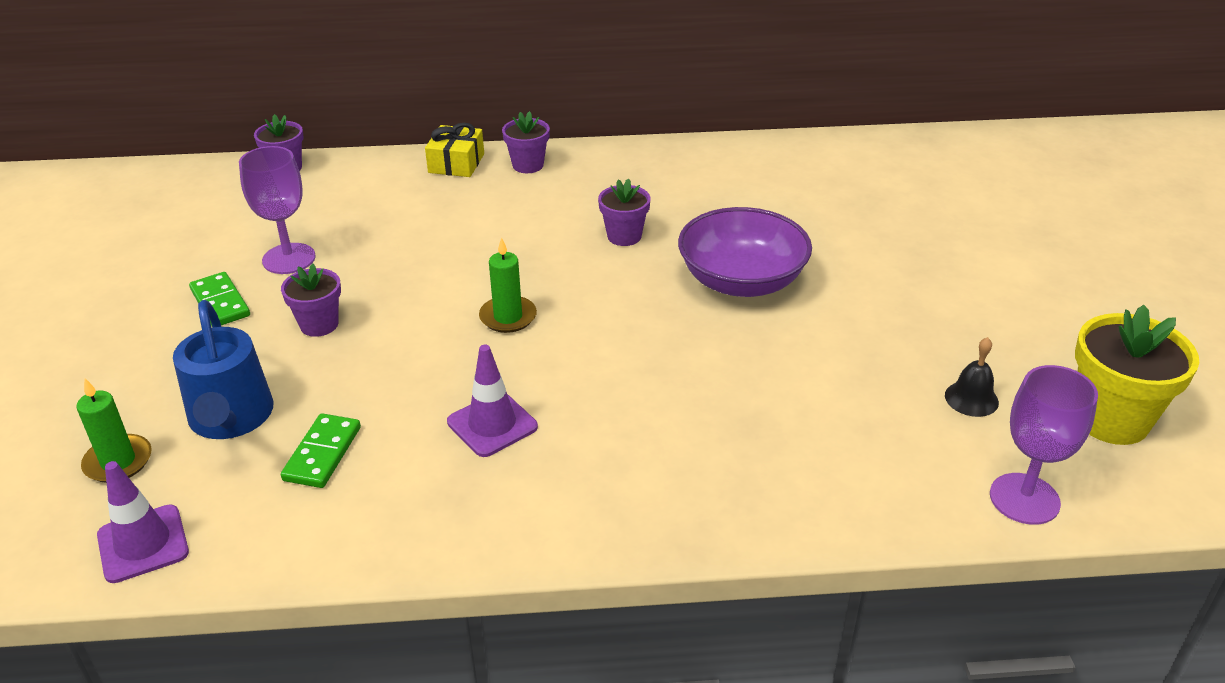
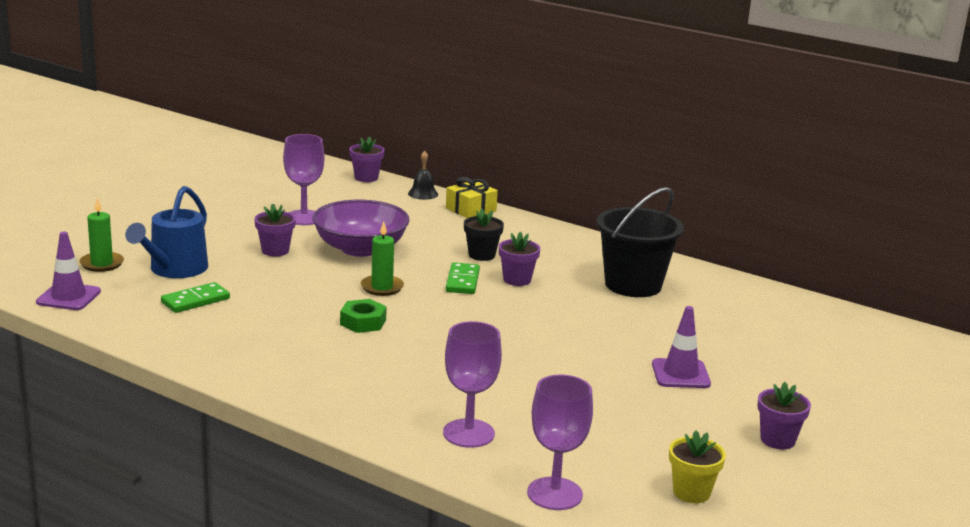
camera: 35 degrees right, 15 degrees down
(220, 303) = (240, 223): green domino -> green domino (462, 281)
(492, 424) = (297, 326): purple traffic cone -> purple traffic cone (680, 374)
(528, 165) = (515, 226): purple flower pot -> purple flower pot (777, 440)
(548, 220) = (481, 255): none -> black flower pot
(553, 378) = (363, 322): none -> green nut
(731, 189) = (633, 285): none -> black bucket
(741, 281) = (556, 328): purple bowl -> purple bowl (360, 248)
(854, 470) = (468, 433): none -> purple goblet
(971, 398) = (609, 440): black bell -> black bell (423, 194)
(1111, 420) = (691, 492): yellow flower pot -> yellow flower pot, size x0.59

